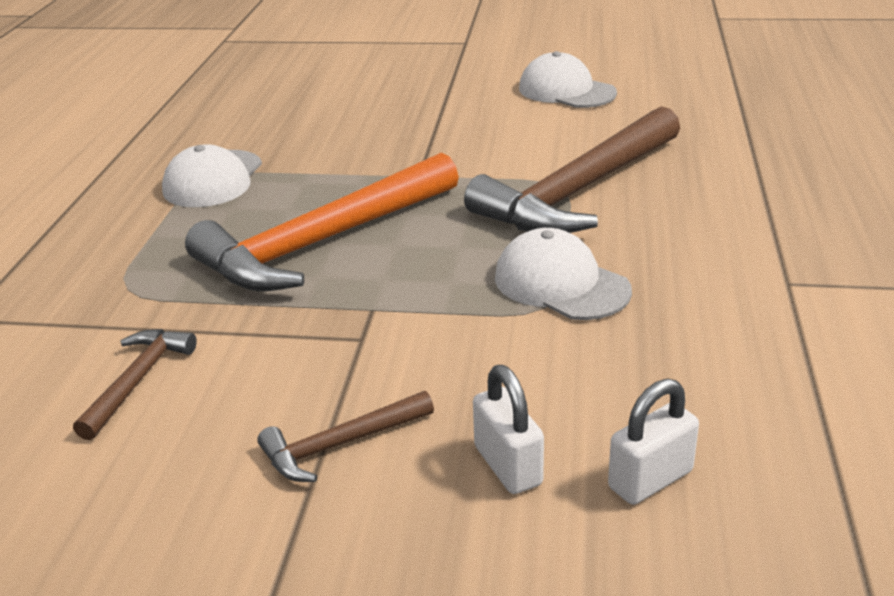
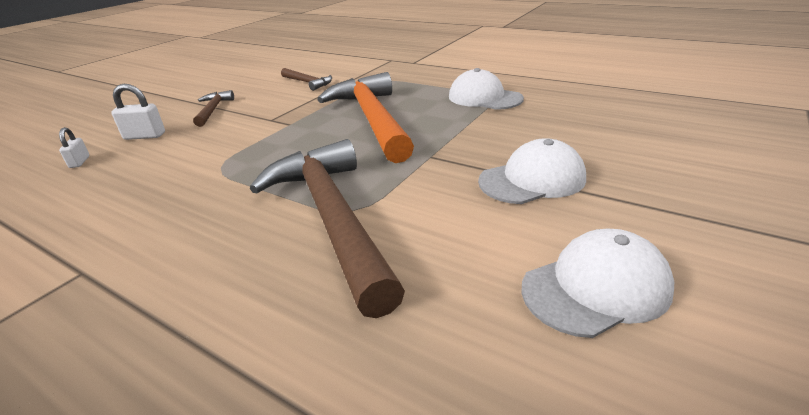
camera: 115 degrees right, 0 degrees up
(561, 284) = (231, 177): white cap -> white cap (532, 179)
(650, 479) = (79, 162): white padlock -> white padlock, size x0.62

